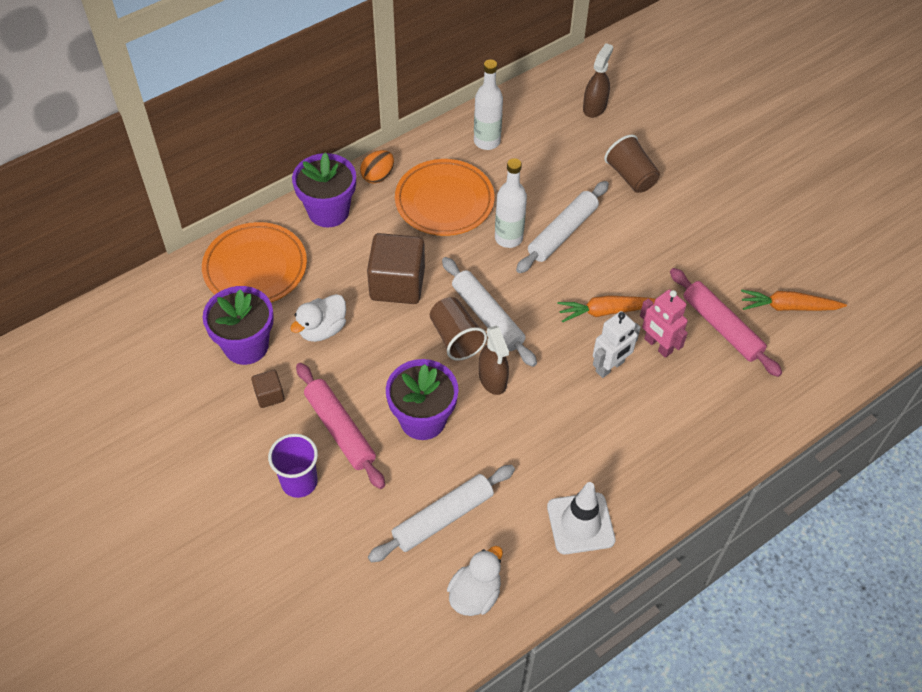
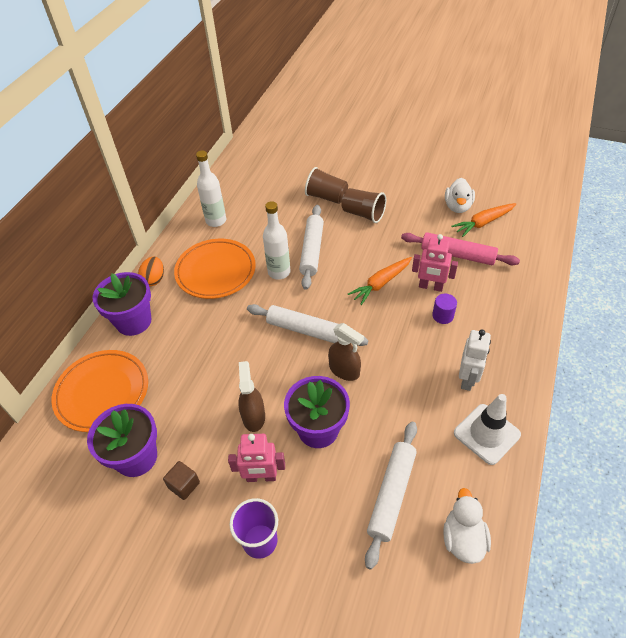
camera: 30 degrees left, 5 degrees down
(322, 329) = (191, 408): white duck -> white duck (457, 206)
(339, 430) = (261, 477): pink rolling pin -> pink robot
(397, 284) = (224, 343): brown cube -> none
(456, 338) = (296, 357): brown cup -> brown cup (363, 214)
(594, 107) = (270, 169): brown spray bottle -> brown spray bottle (253, 416)
(610, 367) = (413, 317): white robot -> white robot (467, 379)
(642, 384) = (442, 316): none -> purple cylinder

